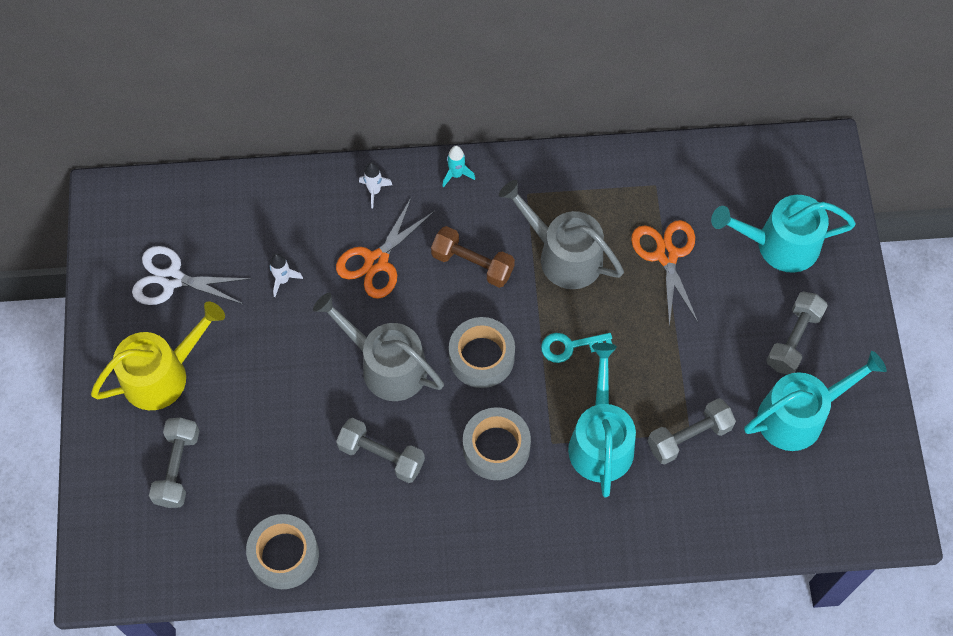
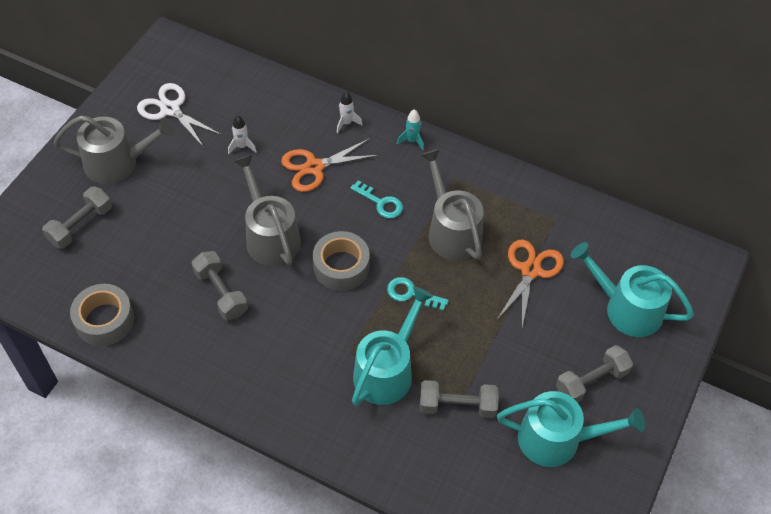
camera: 30 degrees right, 10 degrees down
(162, 375) = (117, 163): yellow watering can -> grey watering can
(472, 264) = (380, 203): brown dumbbell -> turquoise key
(496, 448) = (306, 333): grey tape -> none

